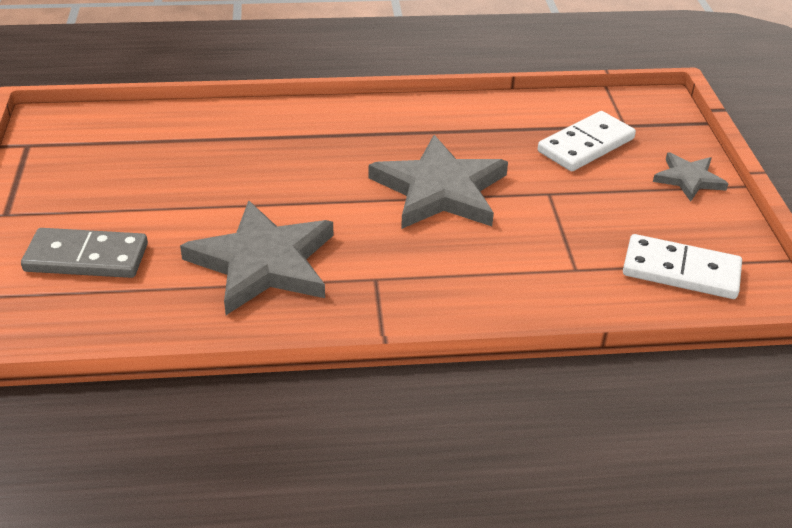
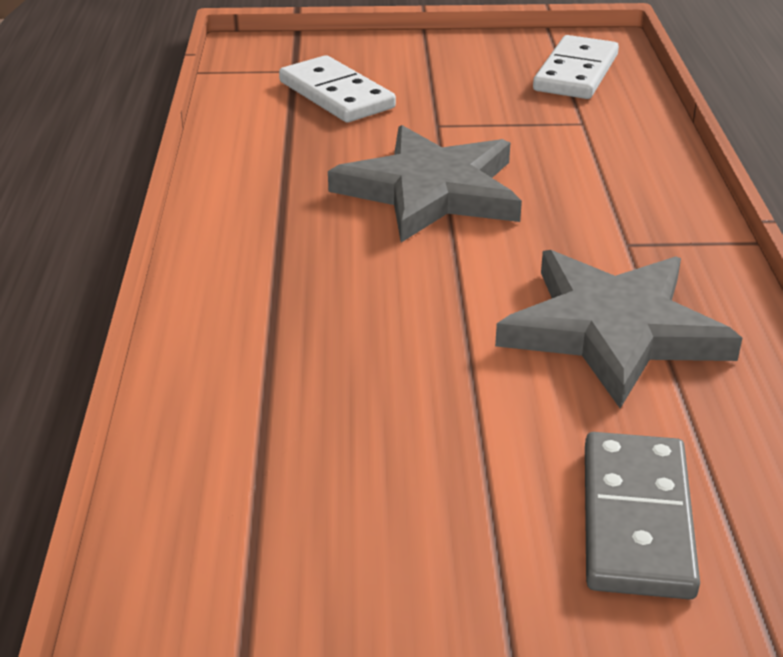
camera: 85 degrees left, 5 degrees down
(688, 179) = (411, 51): grey star -> none

